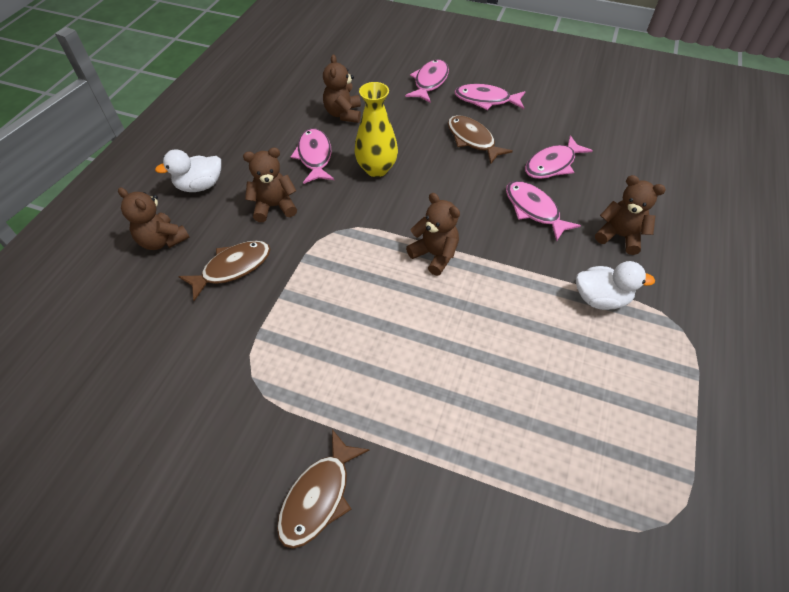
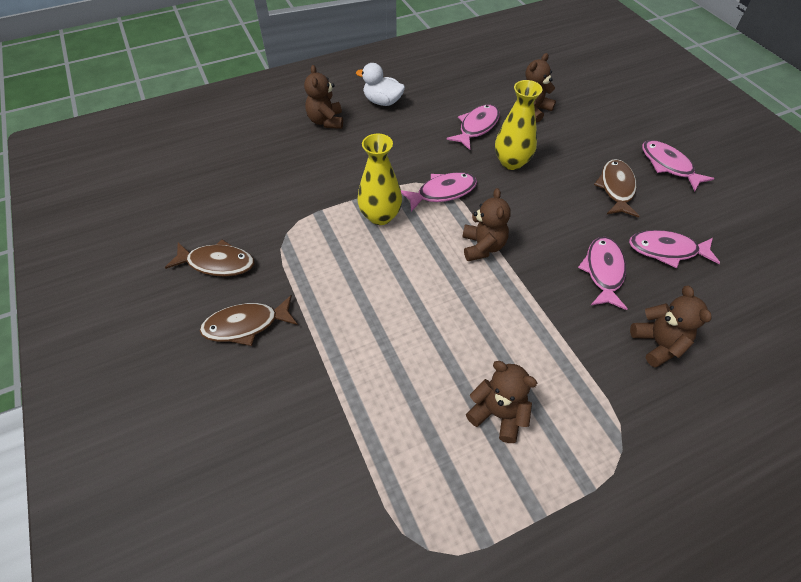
camera: 45 degrees right, 0 degrees up
(232, 268) = (345, 164): brown fish -> brown fish (217, 263)
(274, 206) = (412, 143): brown teddy bear -> brown teddy bear (498, 414)
(323, 292) = (380, 216): none -> yellow vase
(429, 82) = (634, 124): pink fish -> pink fish (442, 192)
(600, 299) = (576, 372): white duck -> none

